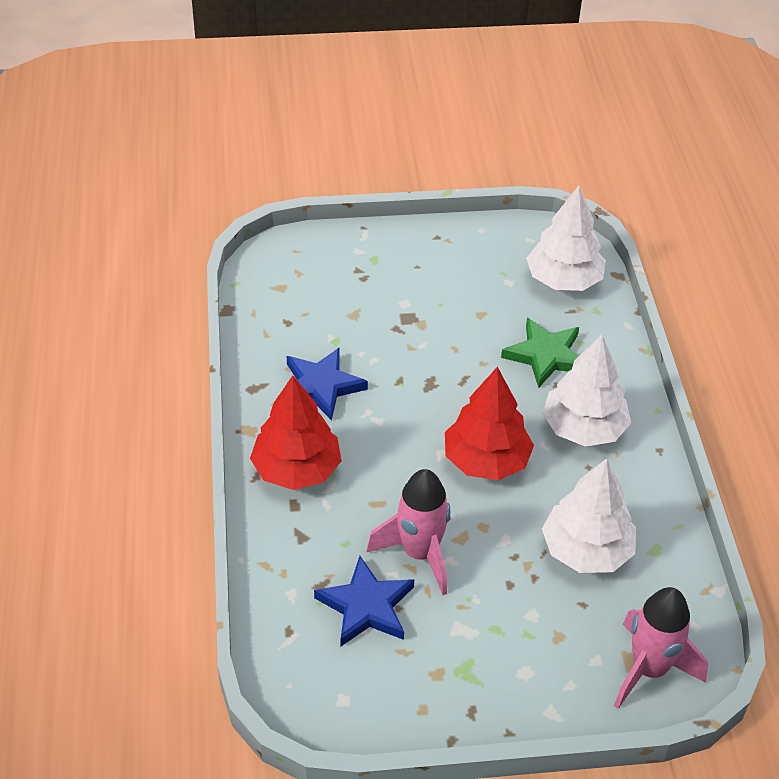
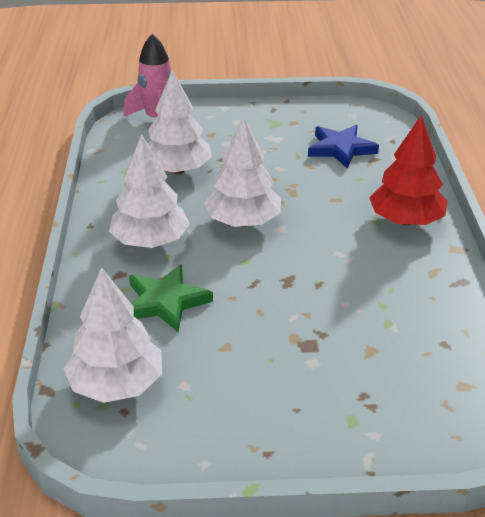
camera: 175 degrees left, 10 degrees down
(321, 386) = (396, 280): blue star -> none
(420, 553) = (302, 172): pink rocket -> none
(486, 460) = (243, 222): red tree -> white tree

